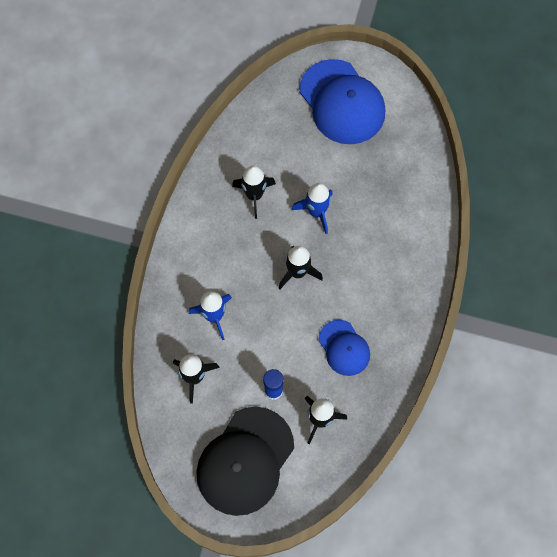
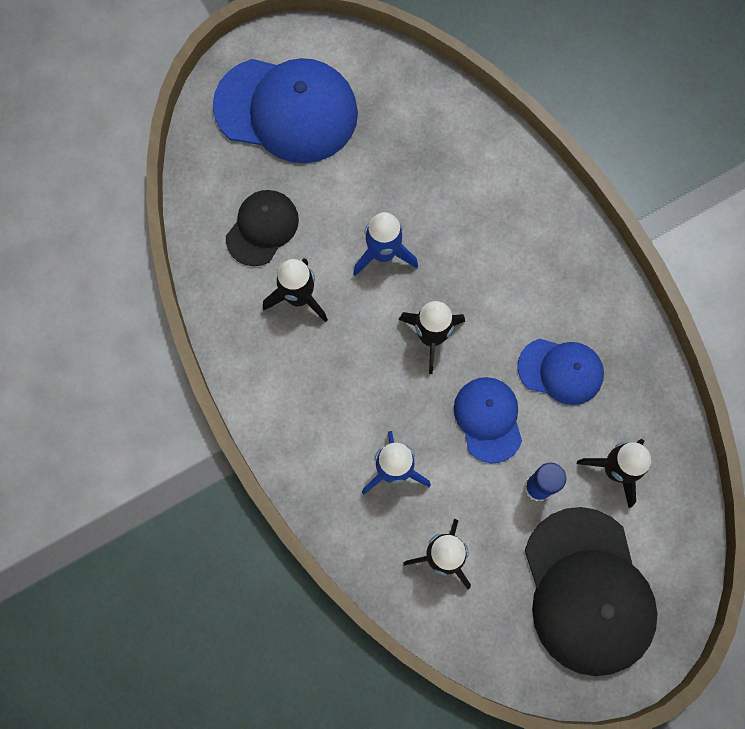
camera: 45 degrees left, 5 degrees up
(271, 148) = (262, 228): none -> black cap
(284, 336) = (488, 419): none -> blue cap

